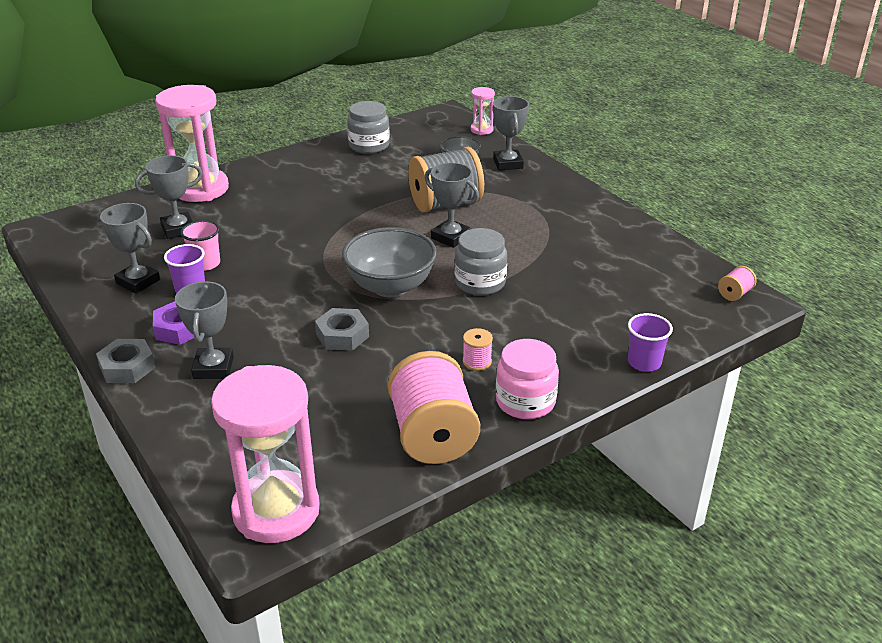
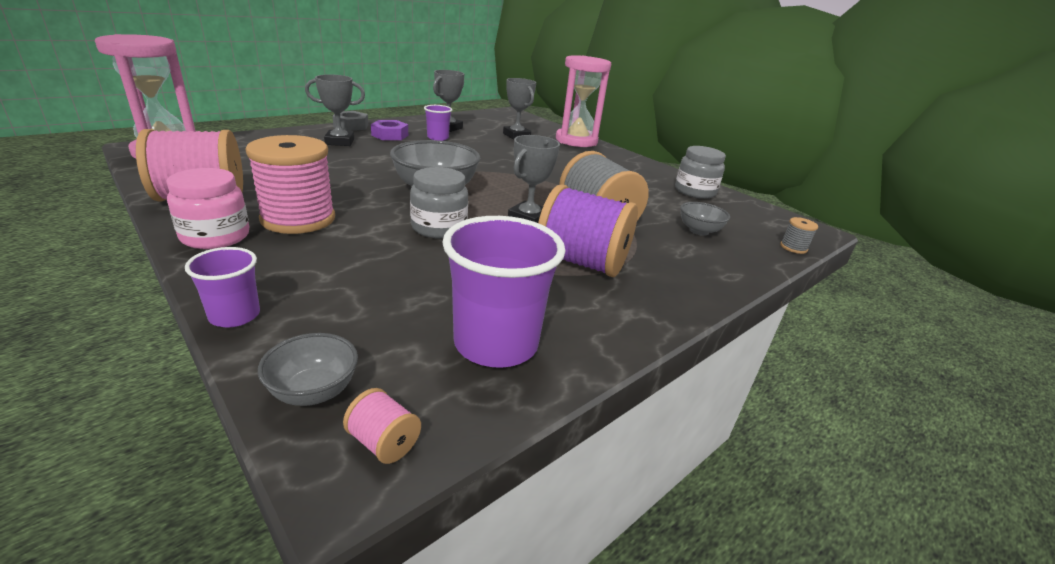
camera: 80 degrees right, 5 degrees down
(205, 264) = (471, 141): pink cup -> none
(342, 335) = (364, 174): grey nut -> none
(477, 361) = (298, 219): pink spool -> pink spool, size x2.40
(481, 130) = (793, 247): pink hourglass -> grey spool
(508, 163) = (718, 258): grey trophy -> none
(528, 220) = (581, 262): none -> purple spool
(643, 260) = (496, 343): none -> purple cup
(707, 319) = (314, 391): none -> grey bowl

